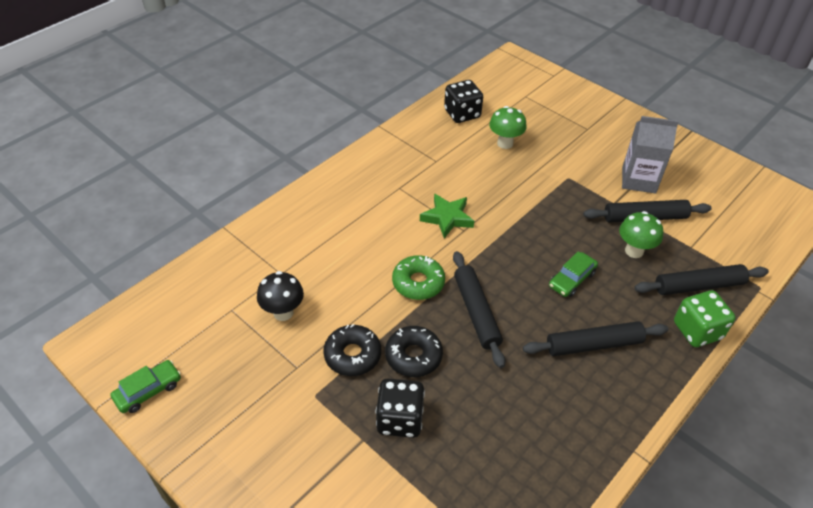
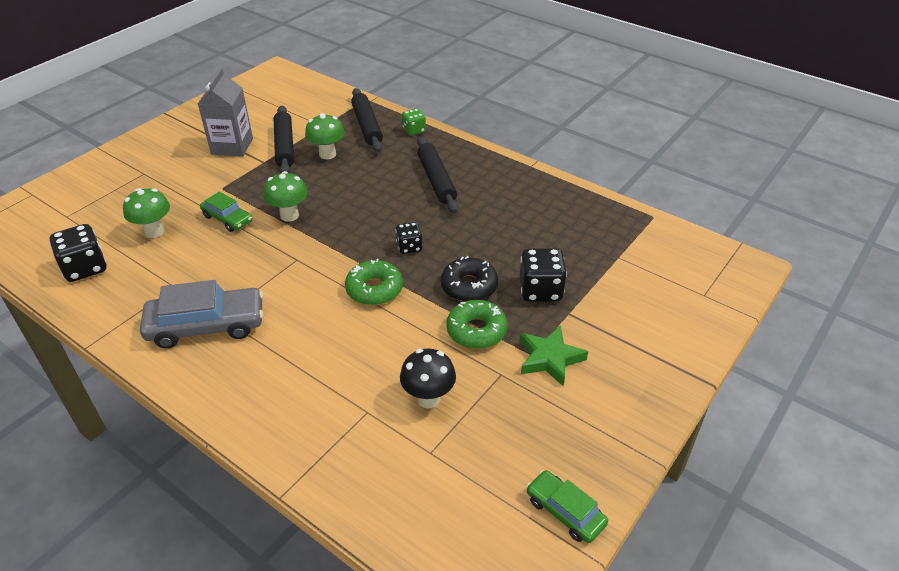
camera: 95 degrees left, 5 degrees down
(352, 355) = (476, 330): black donut -> green donut
(389, 181) = (206, 326): none -> grey car
(447, 218) = (276, 272): green star -> green star (549, 358)
(476, 312) = (409, 247): black rolling pin -> black dice
(527, 224) = (289, 215): none -> green mushroom
(571, 279) = (363, 189): green car -> green car (227, 219)
(697, 330) = (414, 130): green dice -> green dice, size x0.60

